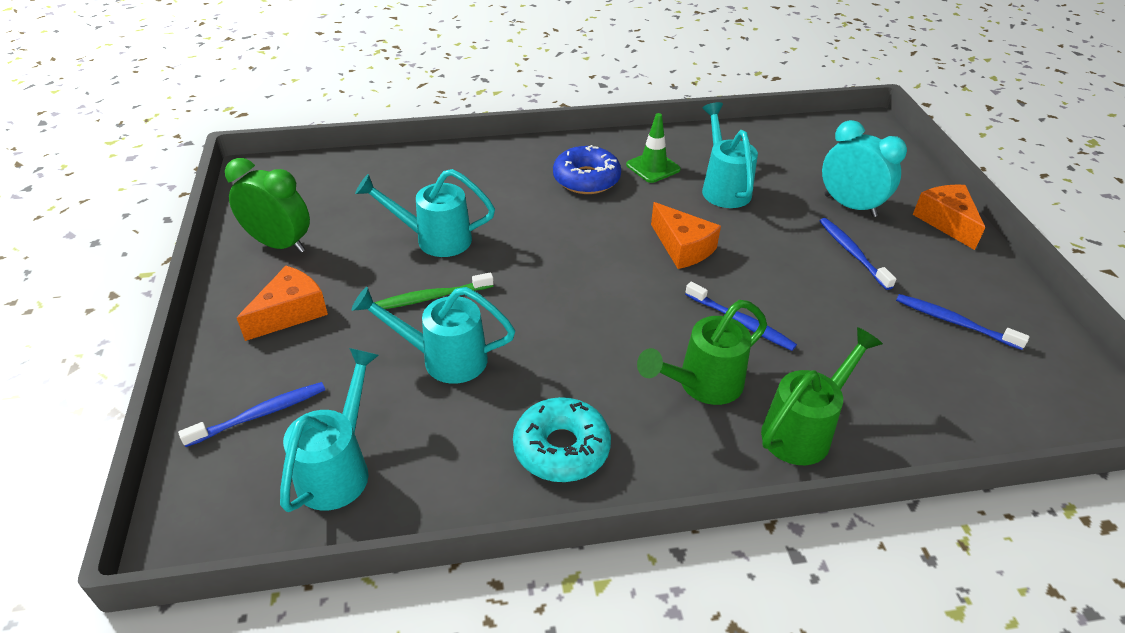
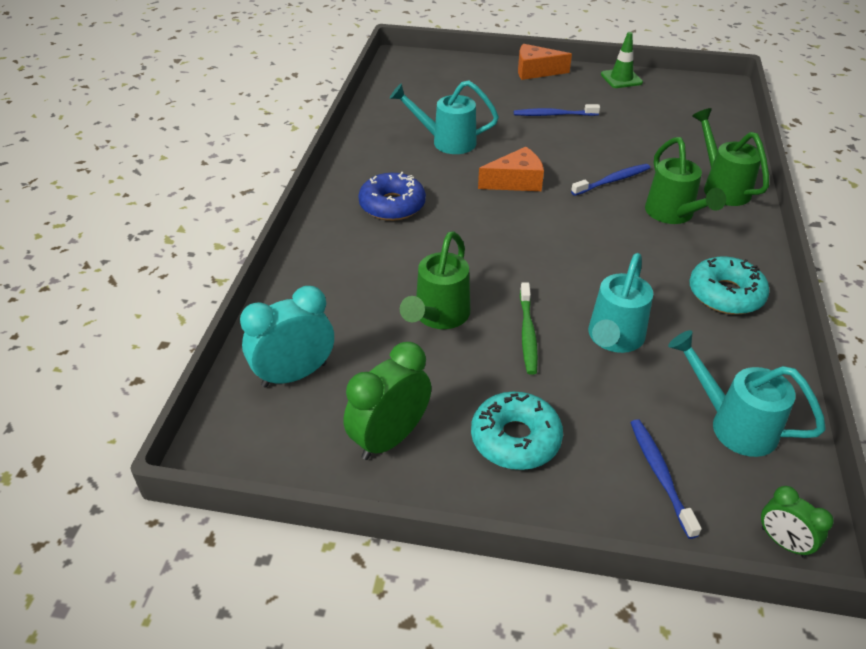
camera: 70 degrees left, 0 degrees up
(182, 517) = (783, 542): none -> green clock
(290, 312) = (515, 439): orange cheese -> turquoise donut
(434, 239) = (438, 317): turquoise watering can -> green watering can
(653, 167) = (396, 166): green traffic cone -> green traffic cone (621, 78)
(850, 205) = (499, 98): turquoise clock -> turquoise clock (294, 375)
(954, 322) = (636, 104): blue toothbrush -> none

